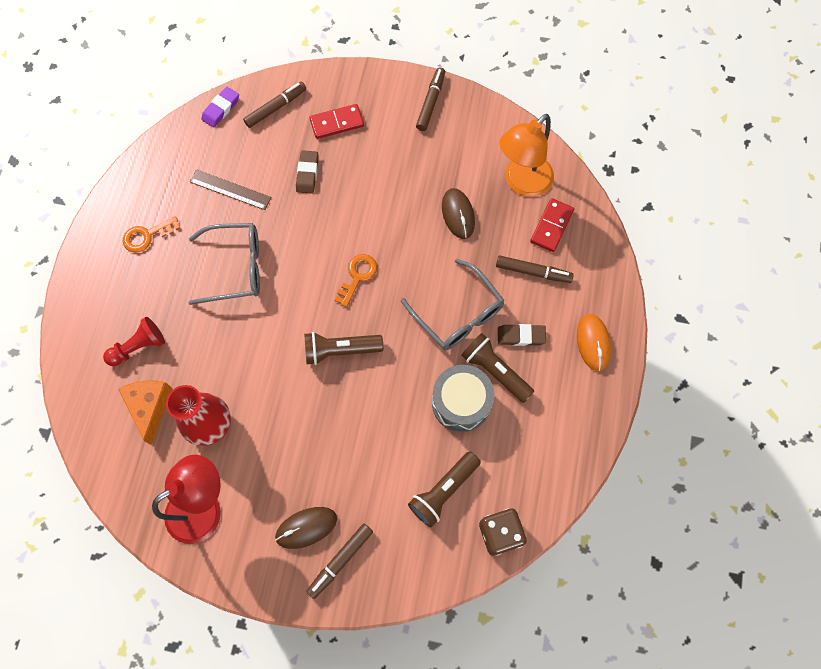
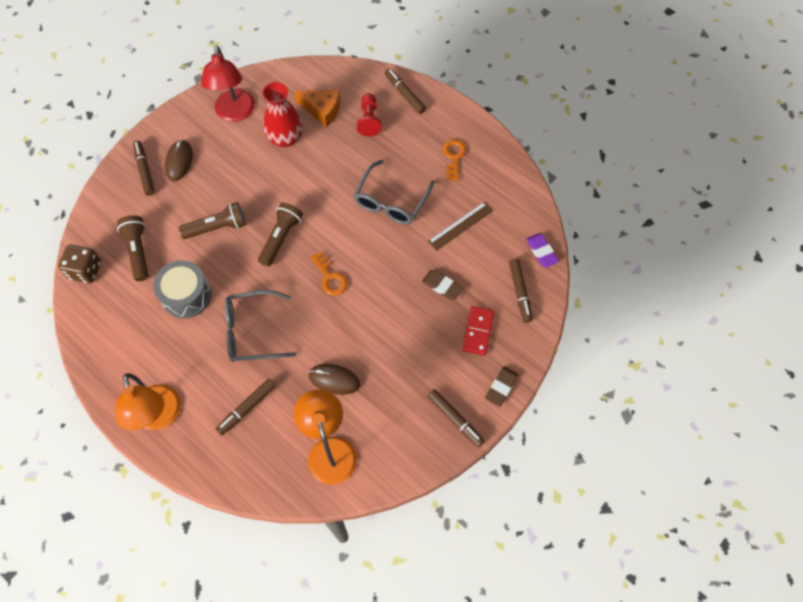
camera: 120 degrees right, 5 degrees down
(82, 329) = (404, 94): none -> brown marker
(494, 371) = (192, 332): brown flashlight -> brown flashlight (217, 227)
(521, 336) = (203, 366): brown eraser -> brown eraser (501, 387)
(551, 226) = (275, 449): red domino -> none
(593, 342) = (160, 417): orange mouse -> orange lamp

